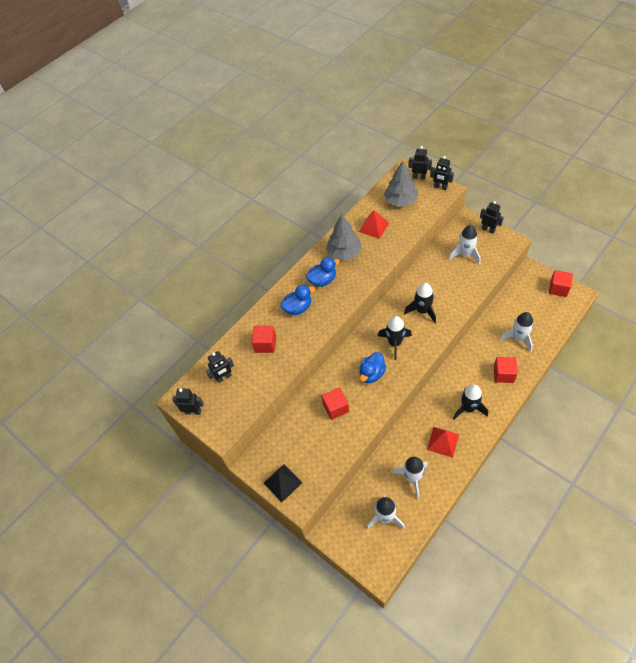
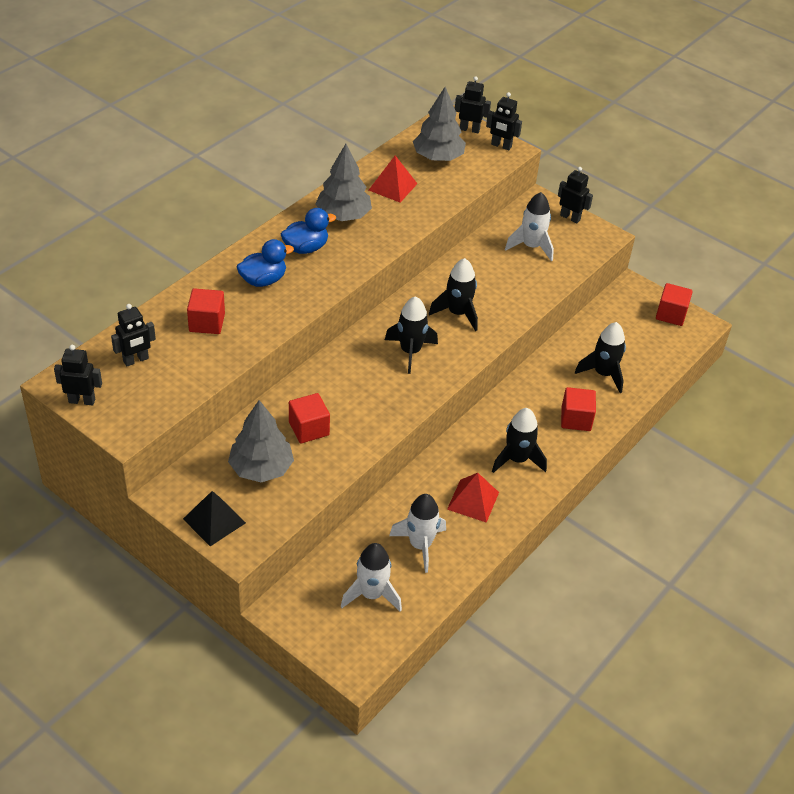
camera: 10 degrees left, 10 degrees down
(308, 440) = (261, 468): none -> grey tree
(371, 374) = (370, 389): blue duck -> none
(518, 338) = (603, 374): white rocket -> black rocket

